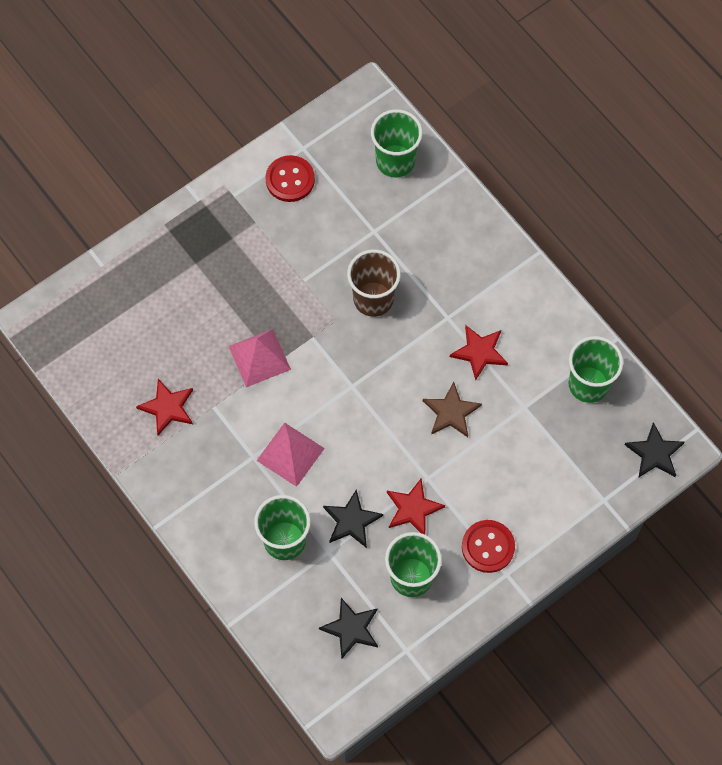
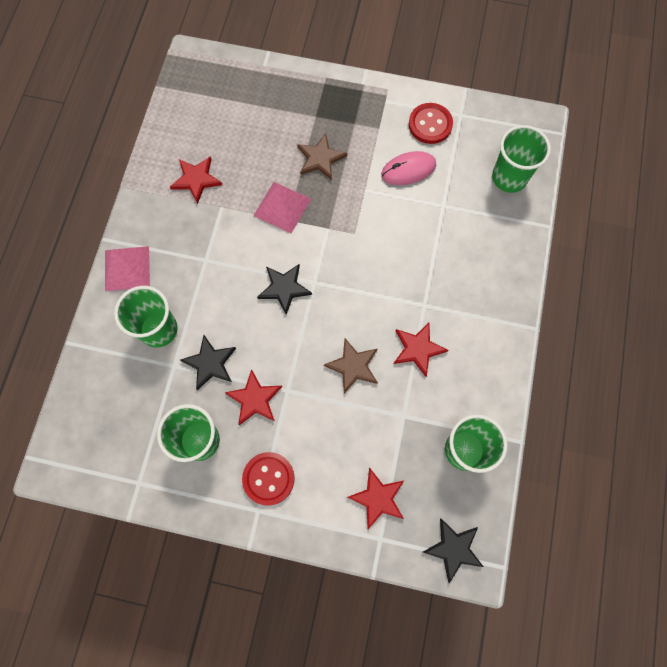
camera: 50 degrees right, 5 degrees up
(241, 291) = (320, 158): none -> brown star
(290, 454) = (227, 282): pink pyramid -> pink pyramid (127, 268)
(316, 231) = (408, 170): none -> pink mouse
(351, 629) = (125, 429): black star -> black star (284, 288)
(373, 299) = (392, 245): brown cup -> none
(572, 477) = (378, 498): none -> red star

